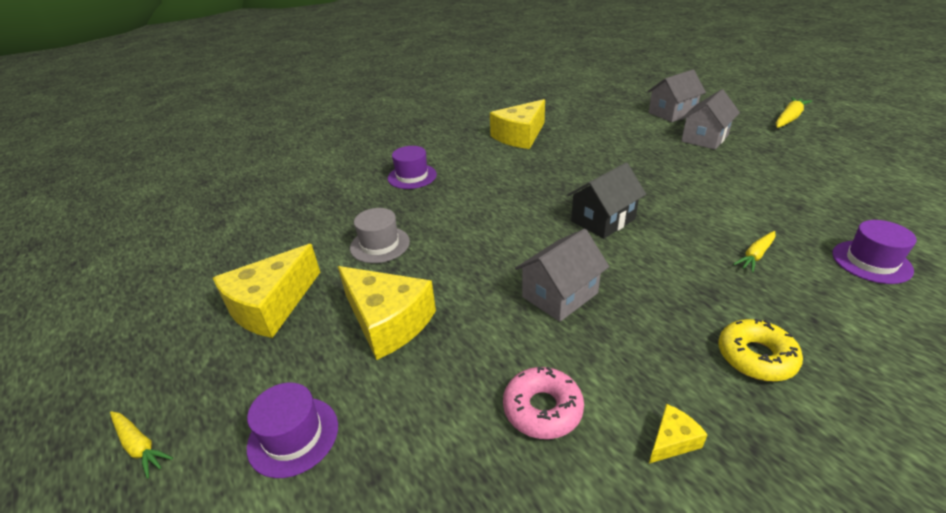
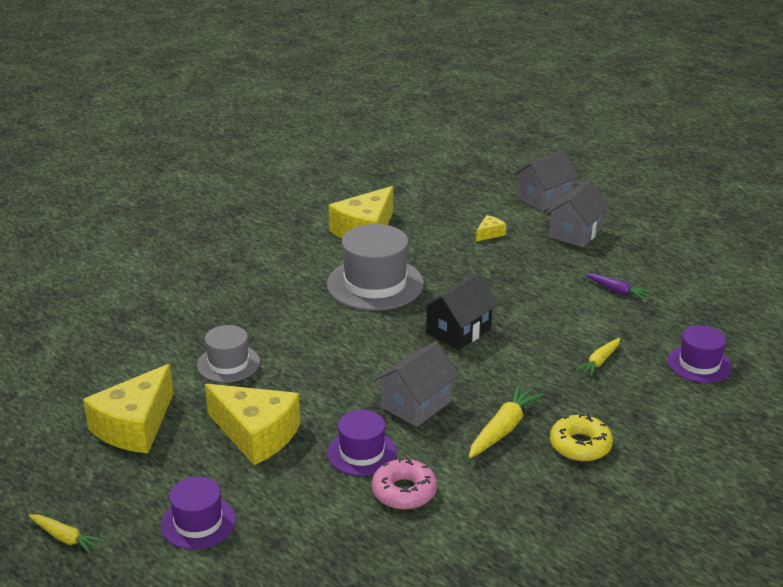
camera: 10 degrees left, 5 degrees down
(412, 176) = (245, 285): purple hat -> purple hat (362, 452)
(525, 177) = (375, 284): none -> grey hat
(672, 441) = (505, 505): yellow cheese -> yellow cheese (489, 234)
(756, 186) = (617, 291): none -> purple carrot
(789, 118) = (671, 206): yellow carrot -> yellow carrot (503, 429)

